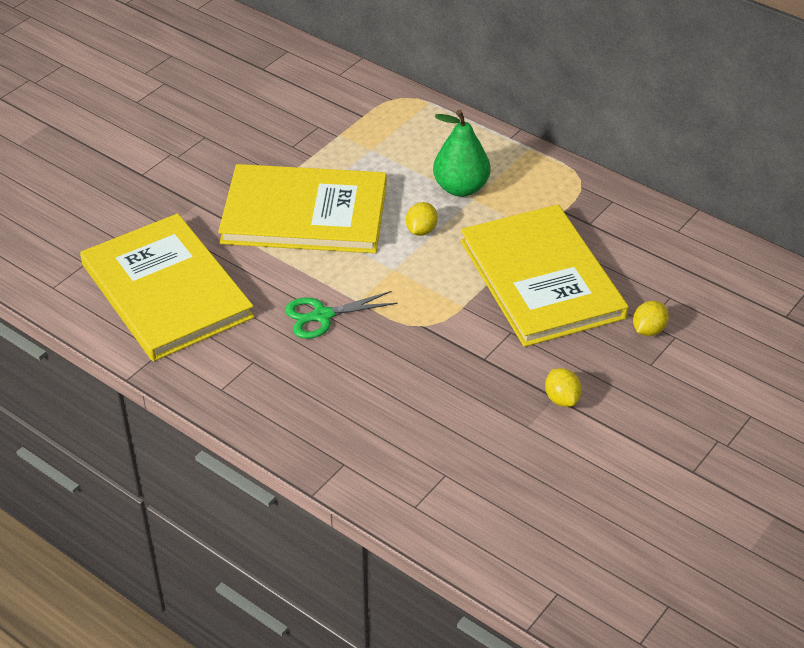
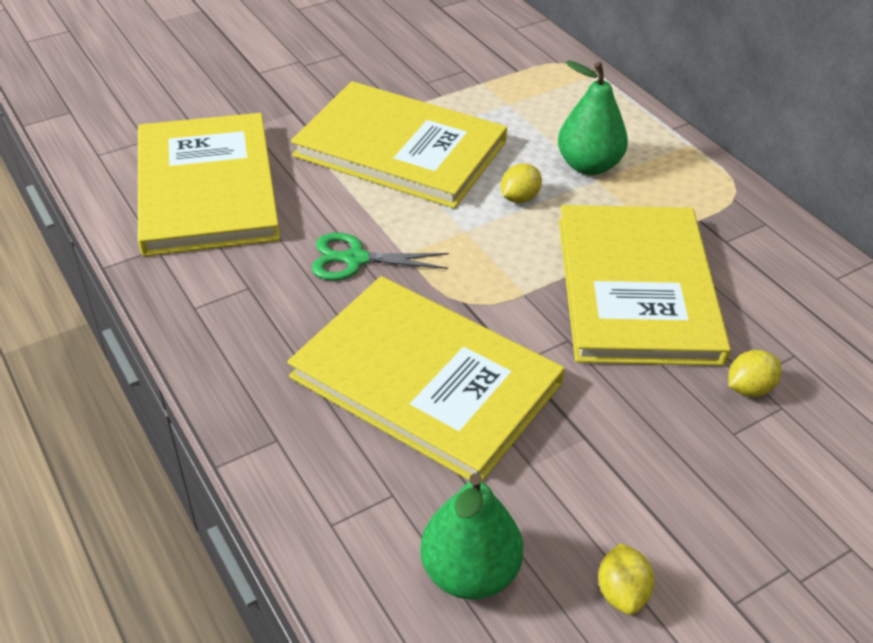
camera: 20 degrees right, 0 degrees up
(425, 391) = (426, 380): none -> yellow book
(521, 506) = (469, 572): none -> green pear
(561, 399) = (593, 442): yellow lemon -> yellow lemon (622, 592)

